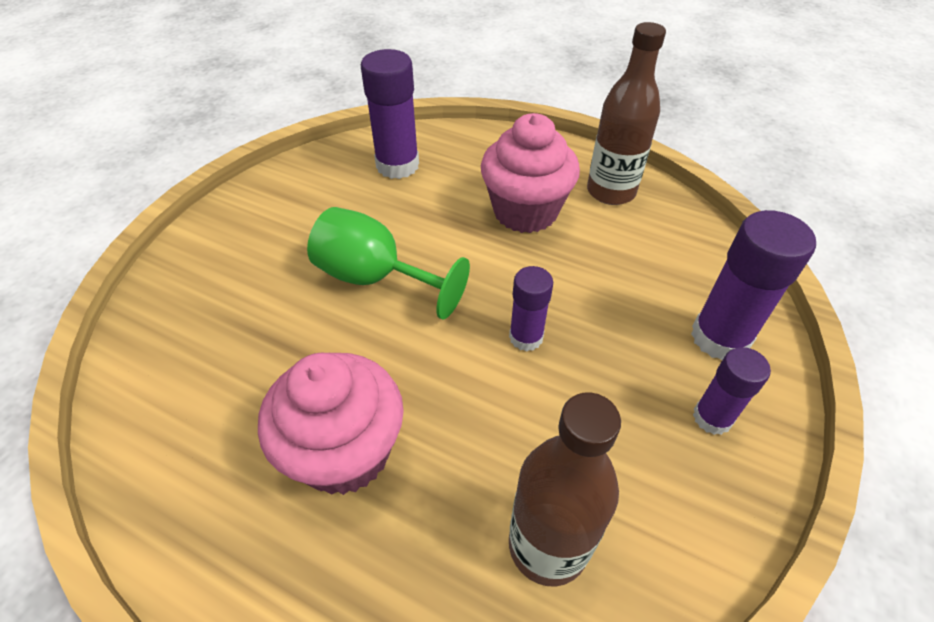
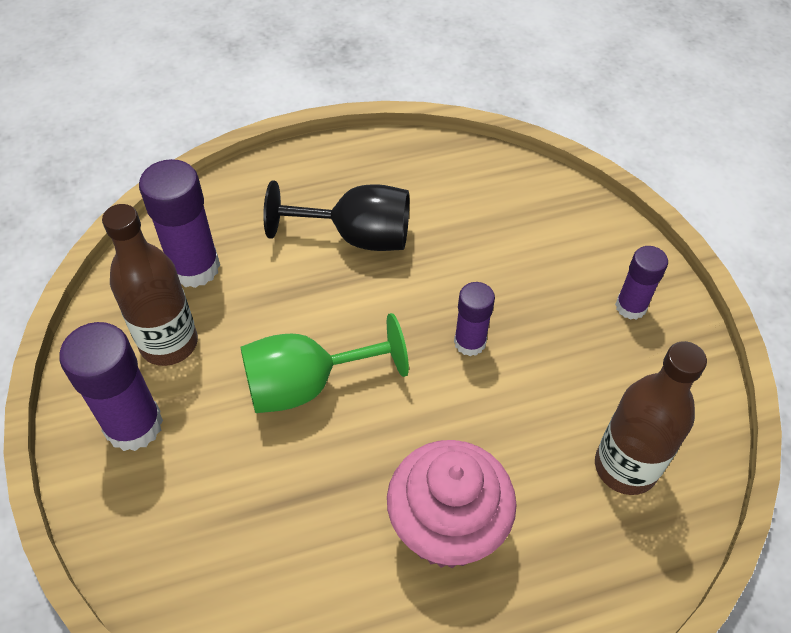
camera: 45 degrees left, 5 degrees up
(525, 211) = (356, 236): pink cupcake -> black goblet
(611, 192) = (401, 172): brown bottle -> brown bottle (169, 343)
(720, 337) = (584, 245): purple glue stick -> purple glue stick (134, 425)

